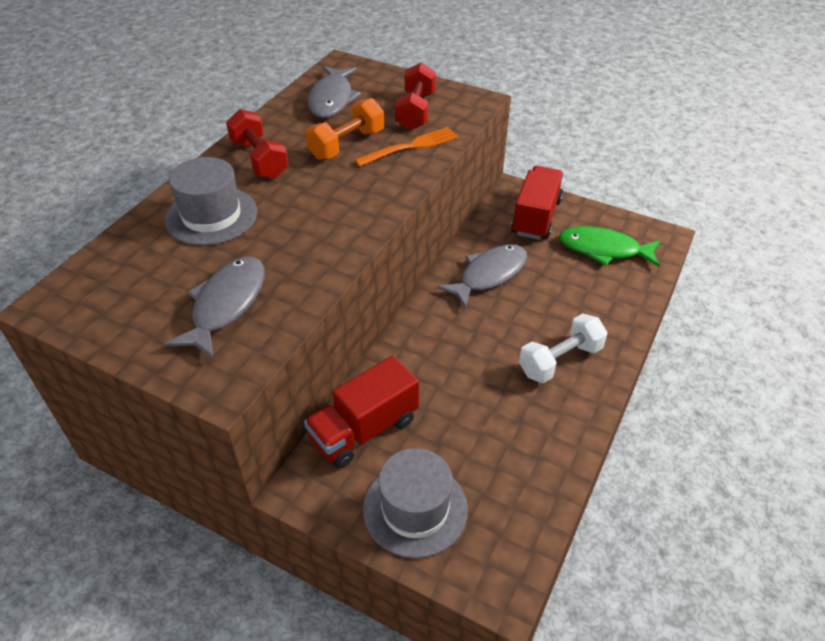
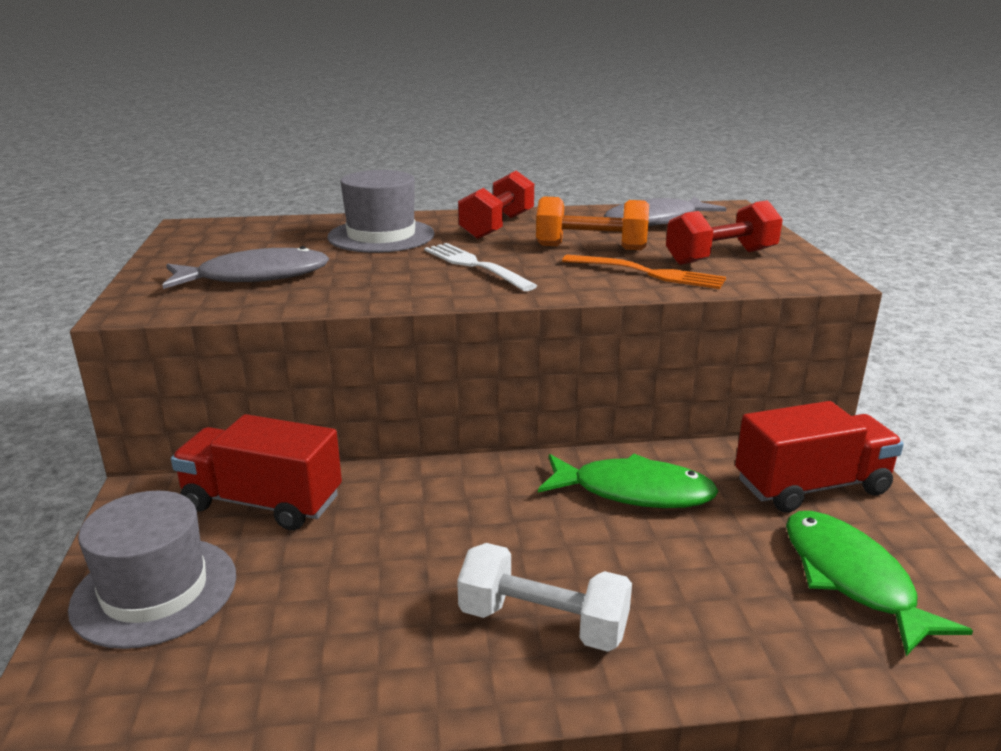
camera: 55 degrees right, 20 degrees down
(323, 201) = (475, 265): none -> white fork
(489, 275) = (634, 492): grey fish -> green fish

